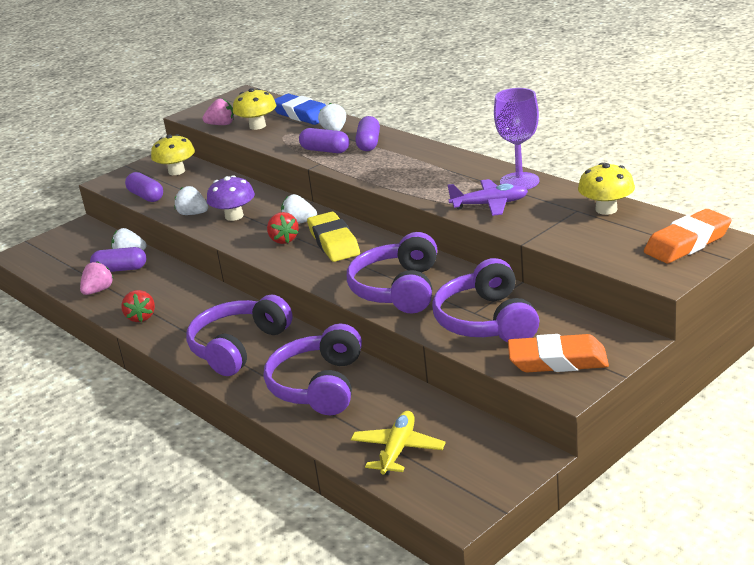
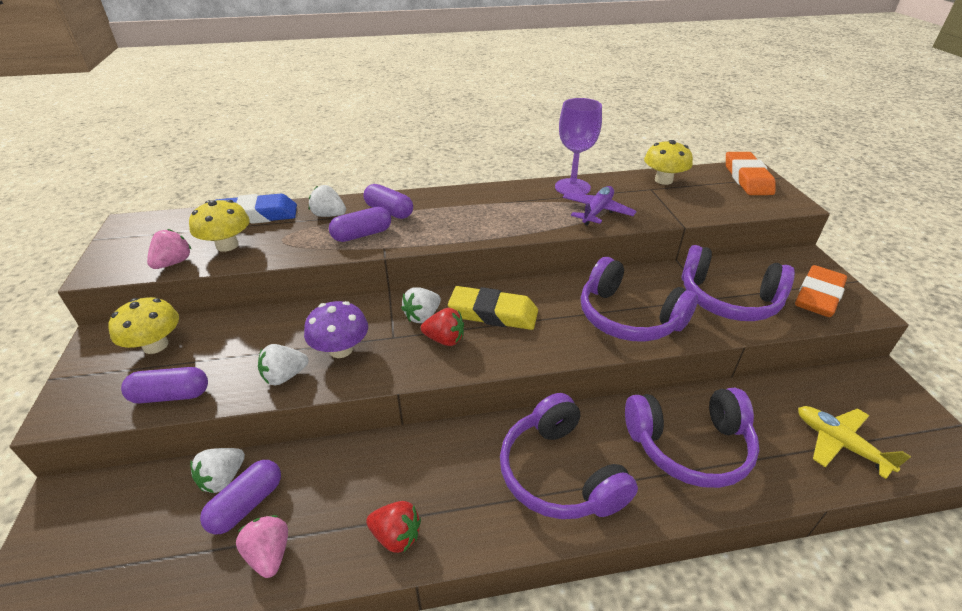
camera: 60 degrees left, 10 degrees up
(319, 385) = (689, 446): purple headphones -> purple headphones turned 45 degrees counterclockwise

